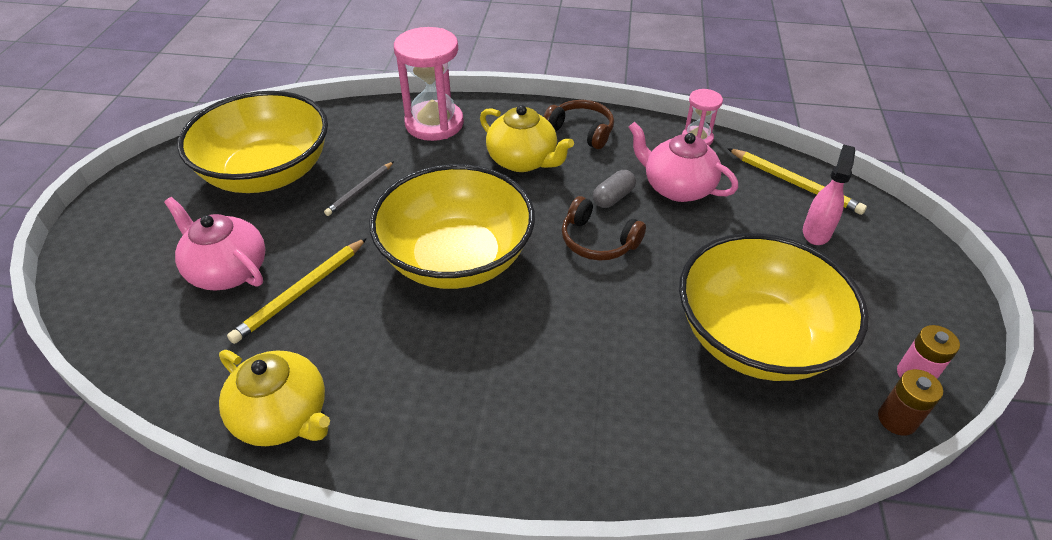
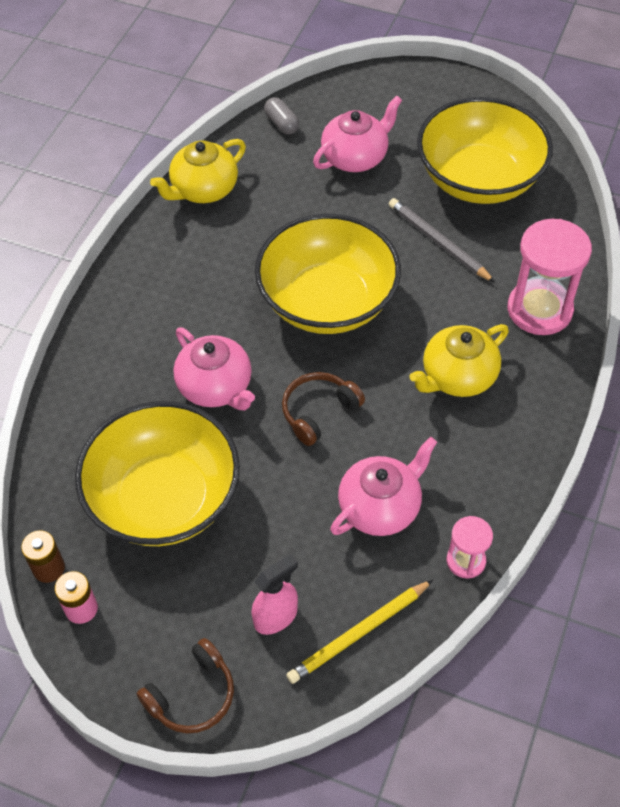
camera: 105 degrees right, 10 degrees up
(301, 292) = (318, 200): yellow pencil -> none
(360, 190) = (438, 242): grey pencil -> grey pencil, size x1.53
(581, 131) = (502, 443): brown headphones -> brown headphones (192, 695)
(601, 327) = (216, 387): none -> pink teapot
(613, 198) = (378, 442): grey capsule -> grey capsule (282, 123)
(816, 232) = (276, 617): pink spray bottle -> pink spray bottle turned 75 degrees counterclockwise

